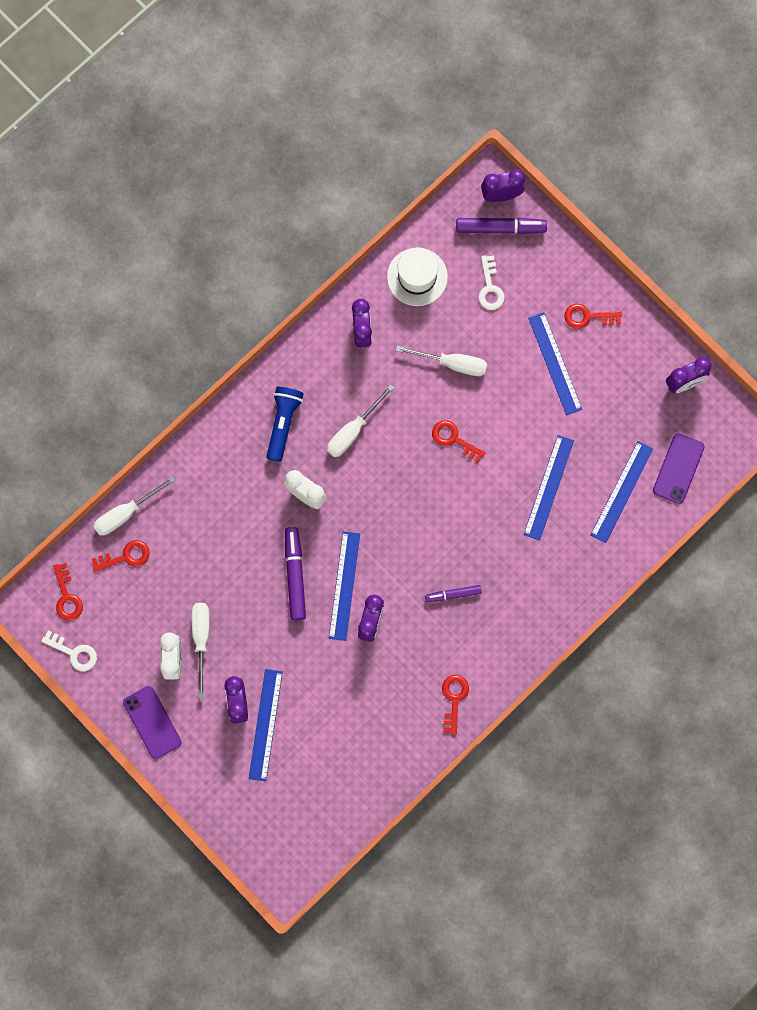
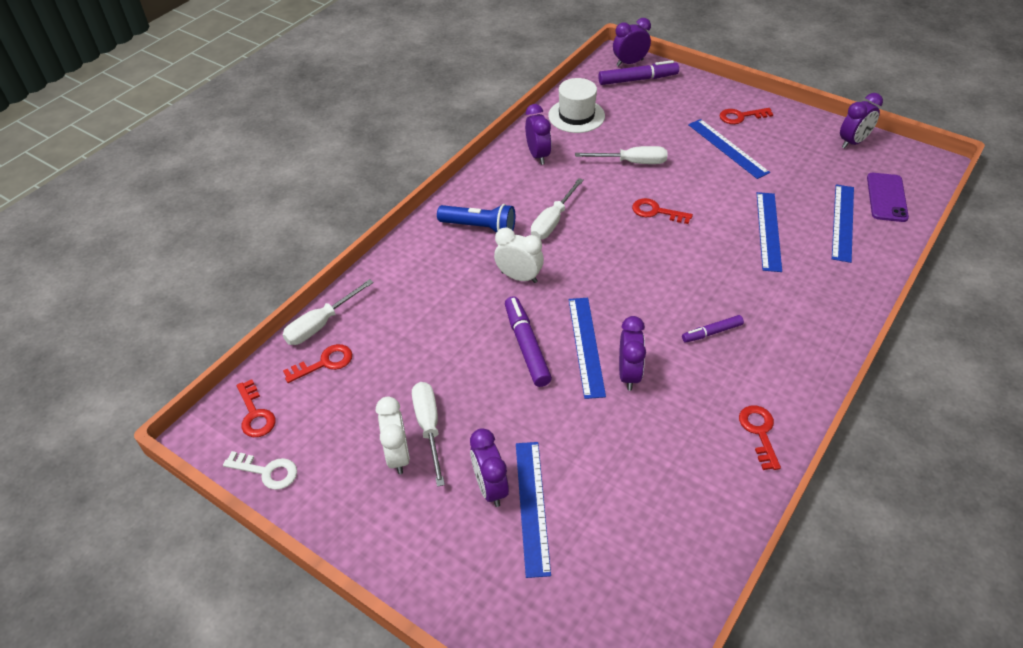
camera: 10 degrees left, 30 degrees down
(152, 722) = (379, 532): purple phone -> none
(283, 424) = (479, 227): blue flashlight -> blue flashlight turned 105 degrees clockwise
(490, 288) = (645, 113): white key -> none

